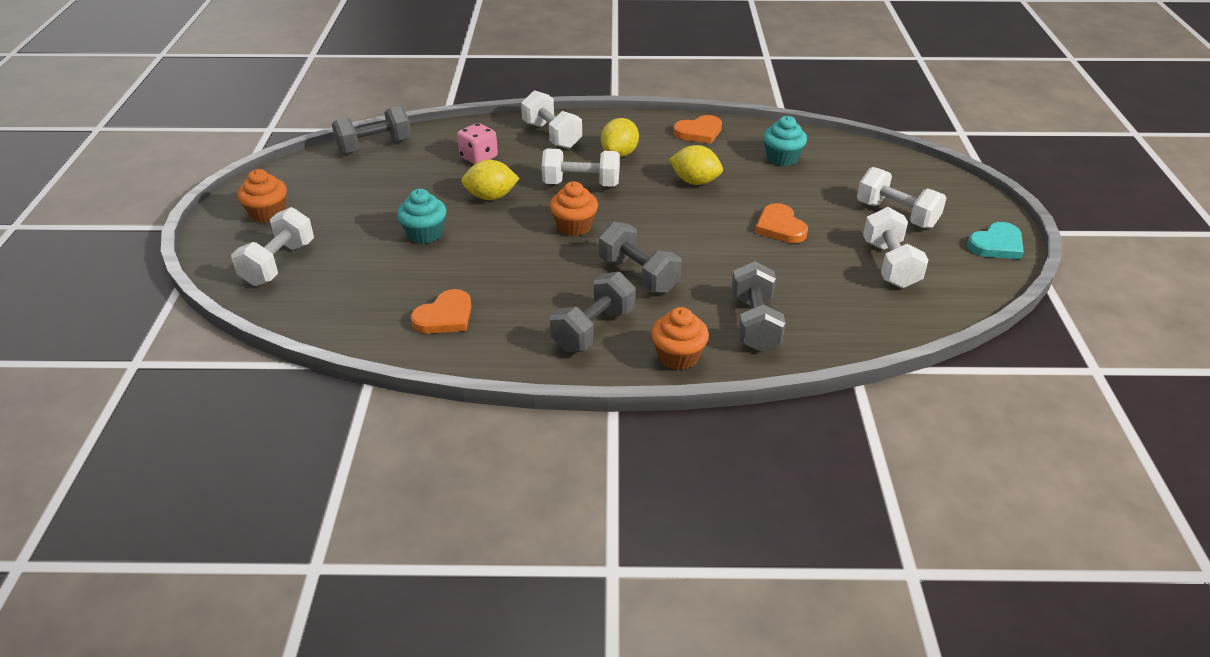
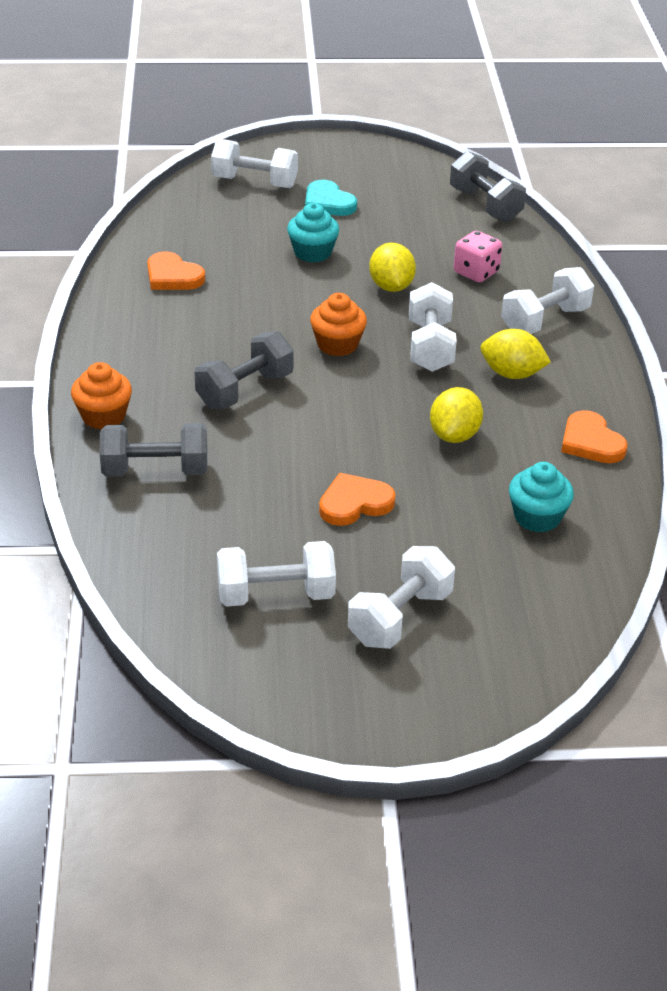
camera: 85 degrees right, 0 degrees up
(268, 213) = (339, 165): orange cupcake -> none
(593, 329) = (149, 362): grey dumbbell -> none
(996, 244) = (332, 714): turquoise heart -> turquoise heart (328, 202)

